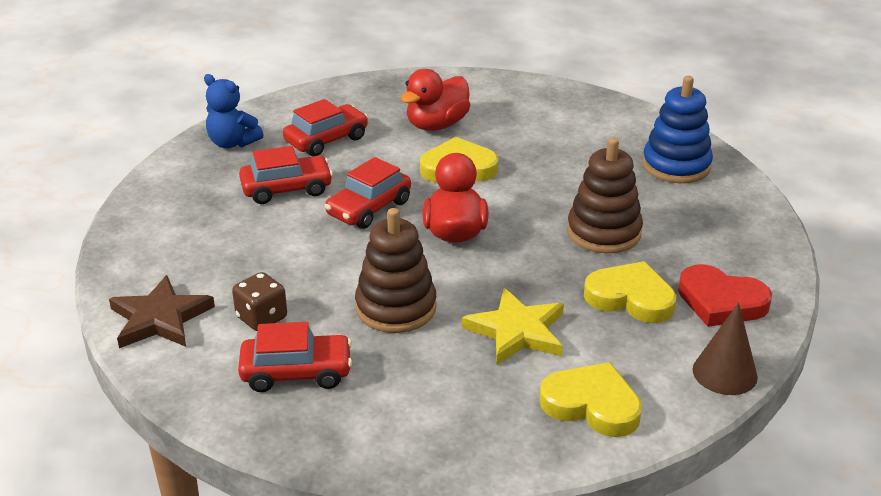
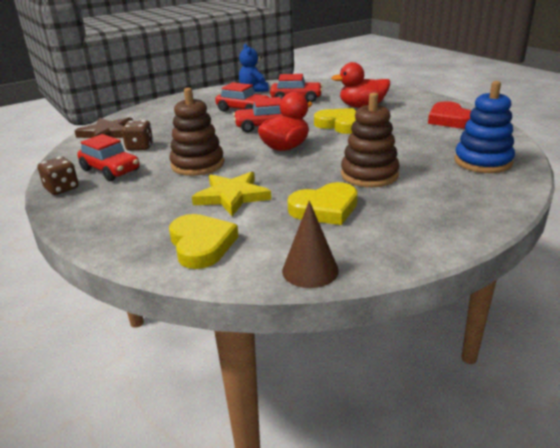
camera: 45 degrees right, 5 degrees down
(288, 433) = (62, 189): none -> brown dice
(630, 298) = (325, 209): yellow heart -> yellow heart turned 90 degrees clockwise
(721, 301) = (382, 235): red heart -> red heart (450, 120)

